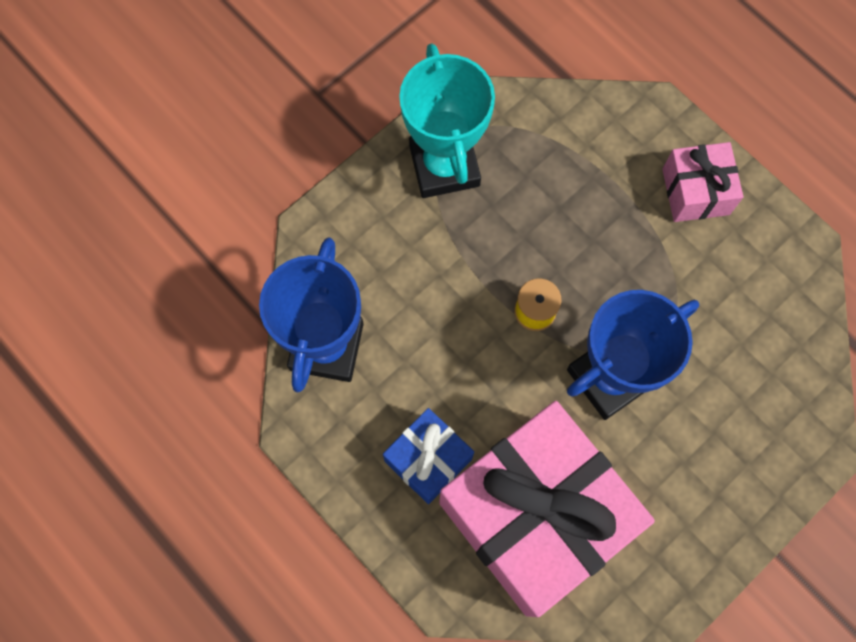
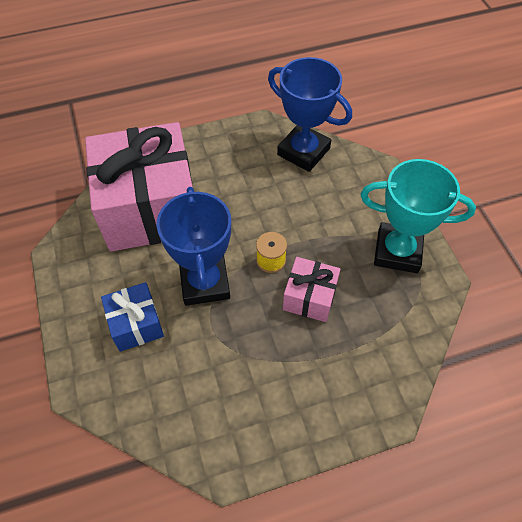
camera: 115 degrees right, 15 degrees down
(428, 460) = (212, 173): blue gift -> blue gift (136, 324)
(695, 191) = (309, 406): pink gift -> pink gift (309, 297)

